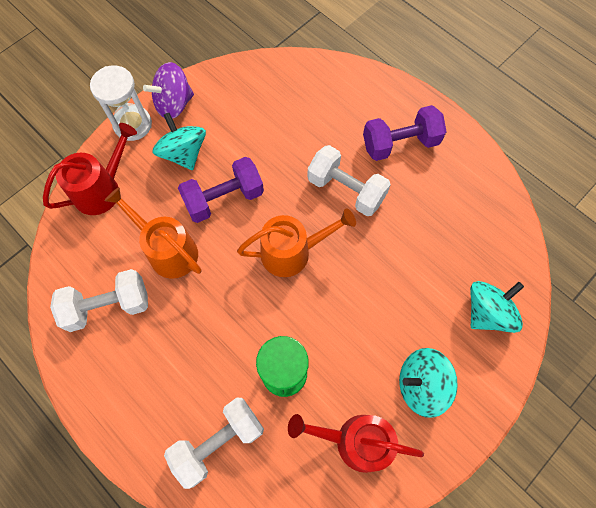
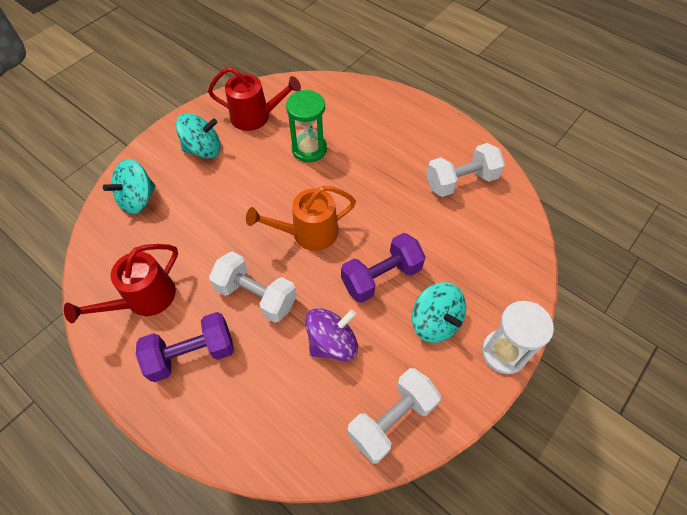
camera: 175 degrees right, 10 degrees down
(102, 189) = (507, 276): red watering can -> red watering can (144, 299)
(168, 250) = (423, 226): orange watering can -> none
(174, 104) = (464, 385): purple spinning top -> purple spinning top (332, 343)
(218, 441) = (352, 110): white dumbbell -> white dumbbell (392, 420)

